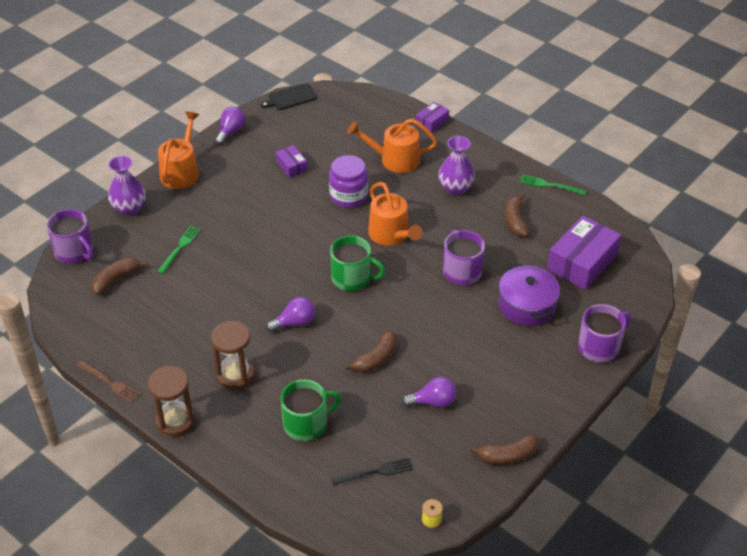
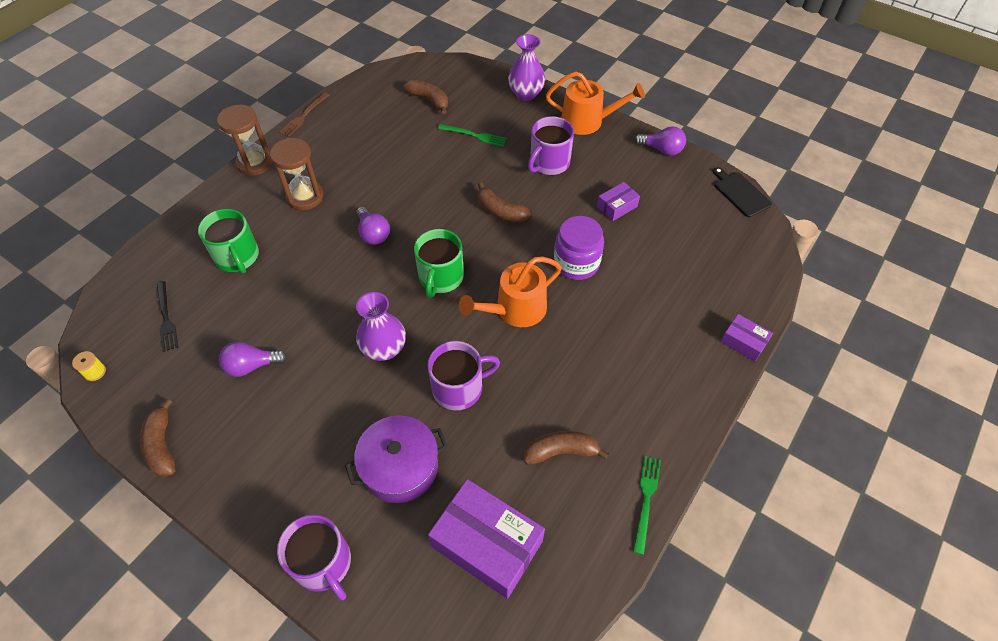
camera: 85 degrees right, 10 degrees up
(75, 251) = (463, 69): purple mug -> purple mug (549, 163)
(376, 358) = (319, 308): brown banana -> brown banana (500, 211)
(395, 160) = (654, 304): orange watering can -> none
(433, 402) = (252, 366): purple light bulb -> purple light bulb turned 90 degrees clockwise
(455, 188) = (614, 375): purple vase -> purple vase (384, 349)

